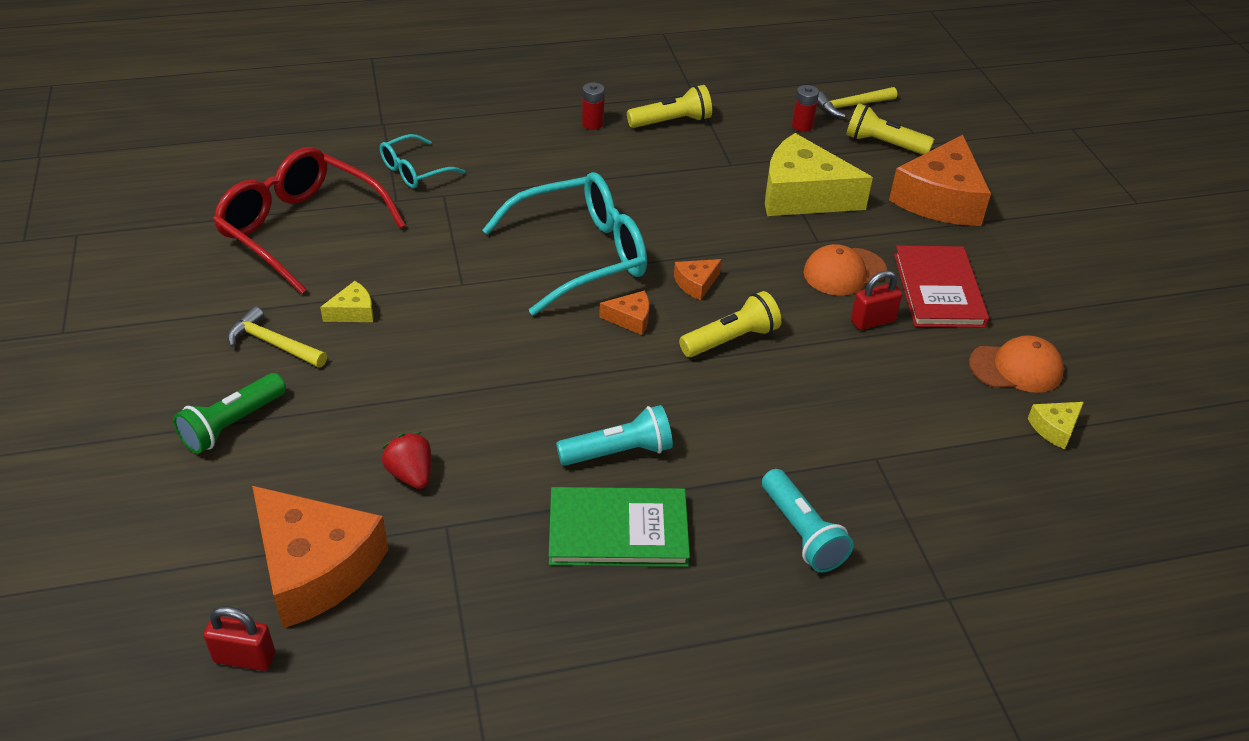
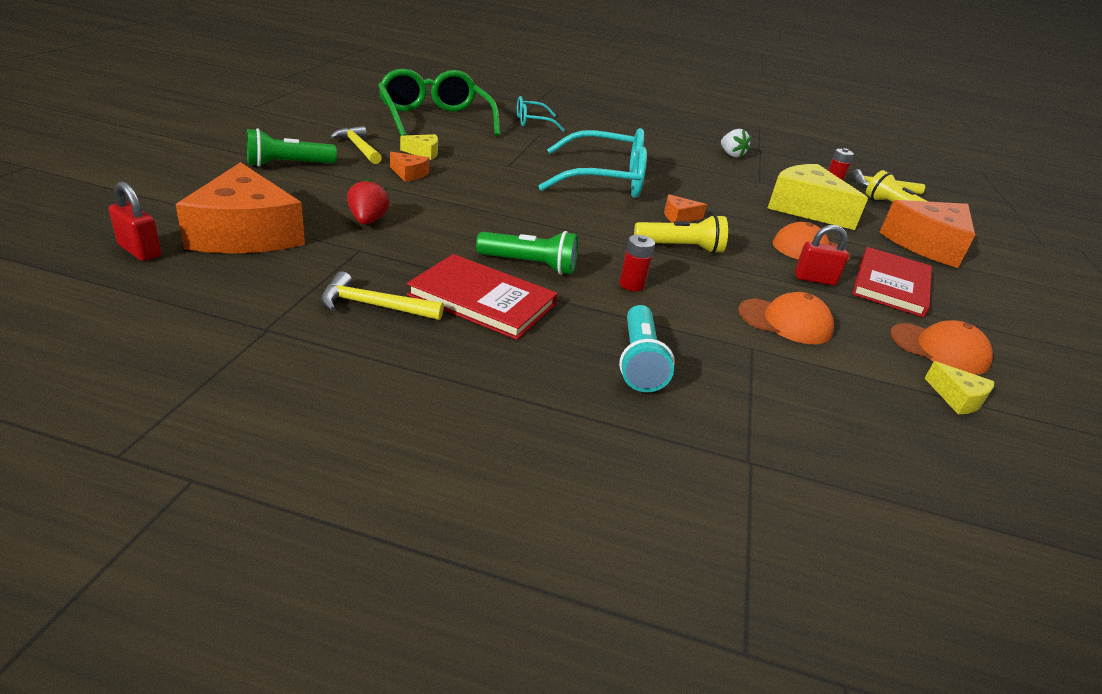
camera: 25 degrees right, 10 degrees down
(300, 229) = (435, 119): red glasses -> green glasses
(535, 597) = (374, 306): none -> yellow hammer
(592, 124) = (672, 140): red battery -> red battery (631, 285)
(618, 530) = (482, 300): green book -> red book
(619, 452) = (530, 265): turquoise flashlight -> green flashlight
(630, 319) = (610, 214): orange cheese -> orange cheese (409, 174)
(672, 122) = (731, 155): yellow flashlight -> white strawberry
(882, 403) = (785, 321): none -> orange cap
(1054, 428) = (957, 398): yellow cheese -> yellow cheese turned 120 degrees counterclockwise

